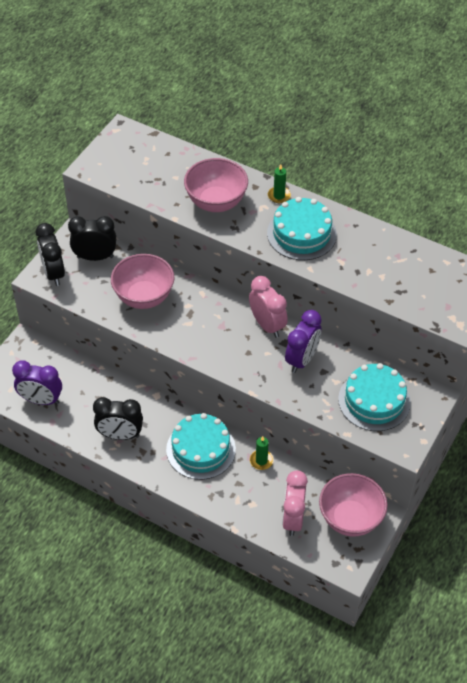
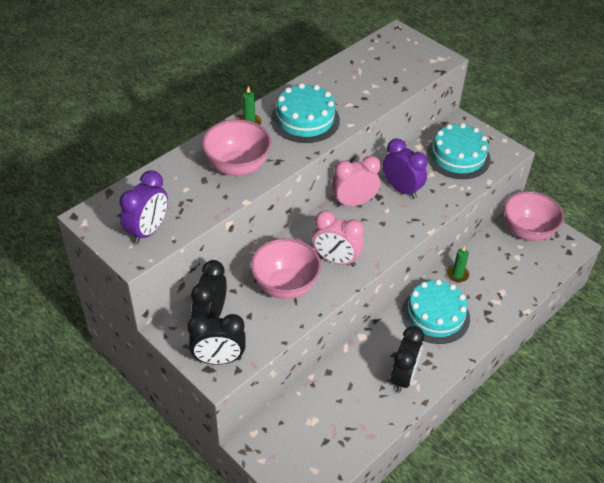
camera: 75 degrees left, 5 degrees down
(41, 400) = (338, 441): purple clock -> purple clock (148, 231)
(293, 519) = (522, 268): pink clock -> pink clock (336, 260)

